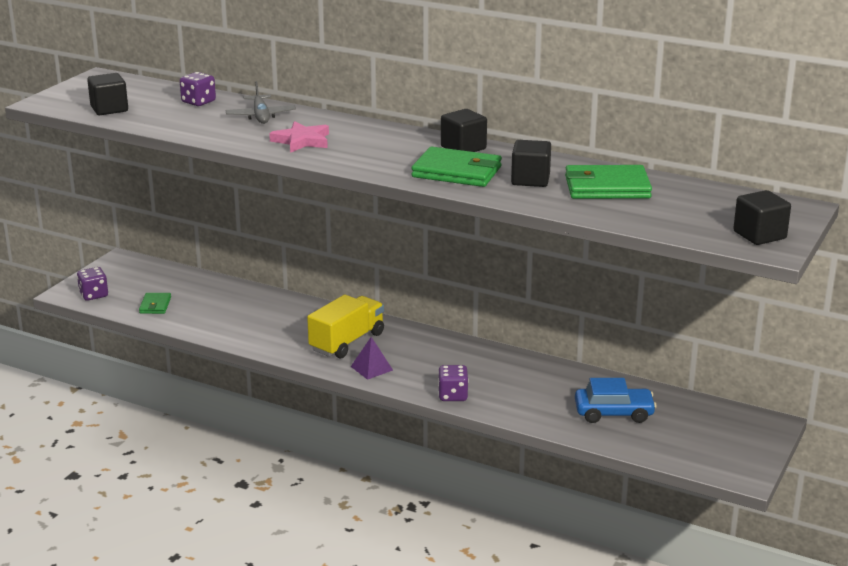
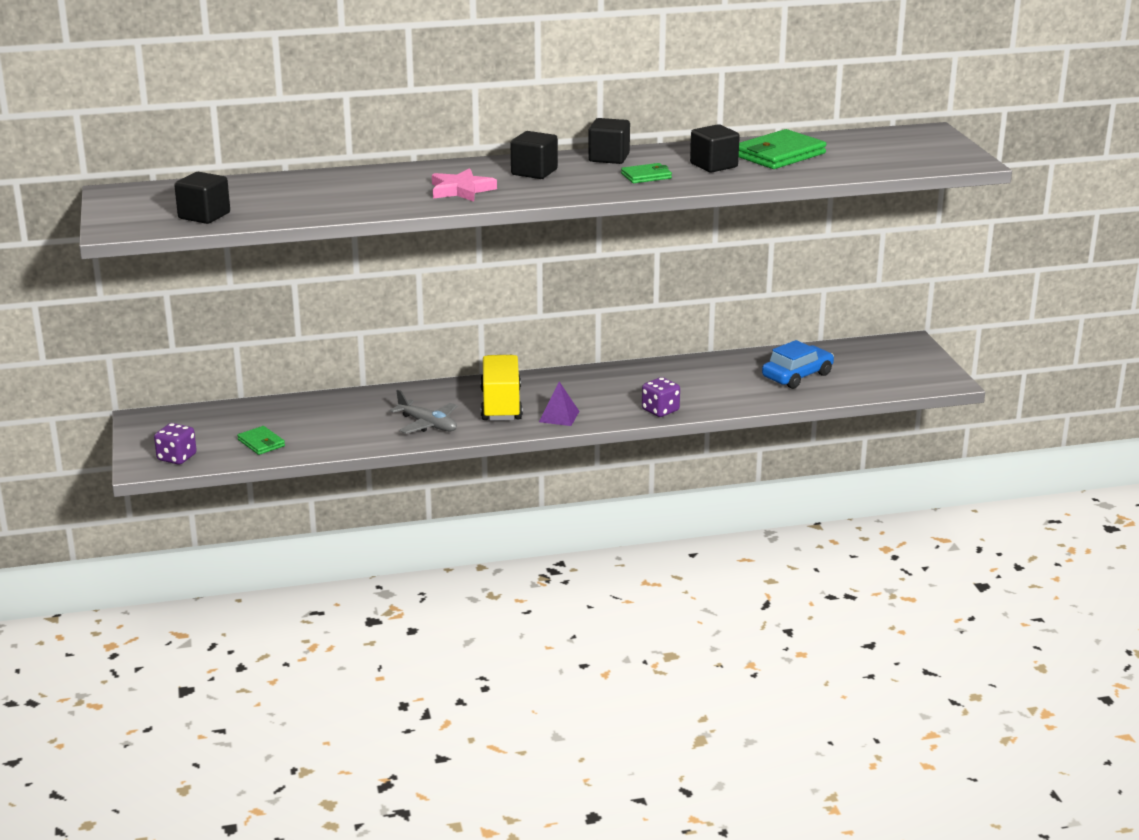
camera: 40 degrees left, 0 degrees up
(198, 102) = (281, 186): purple dice -> none
(261, 116) = (373, 181): grey plane -> grey plane (427, 424)
(457, 172) = (646, 176): green wallet -> green wallet, size x0.54
(759, 235) = (945, 155): black cube -> black cube (534, 172)

